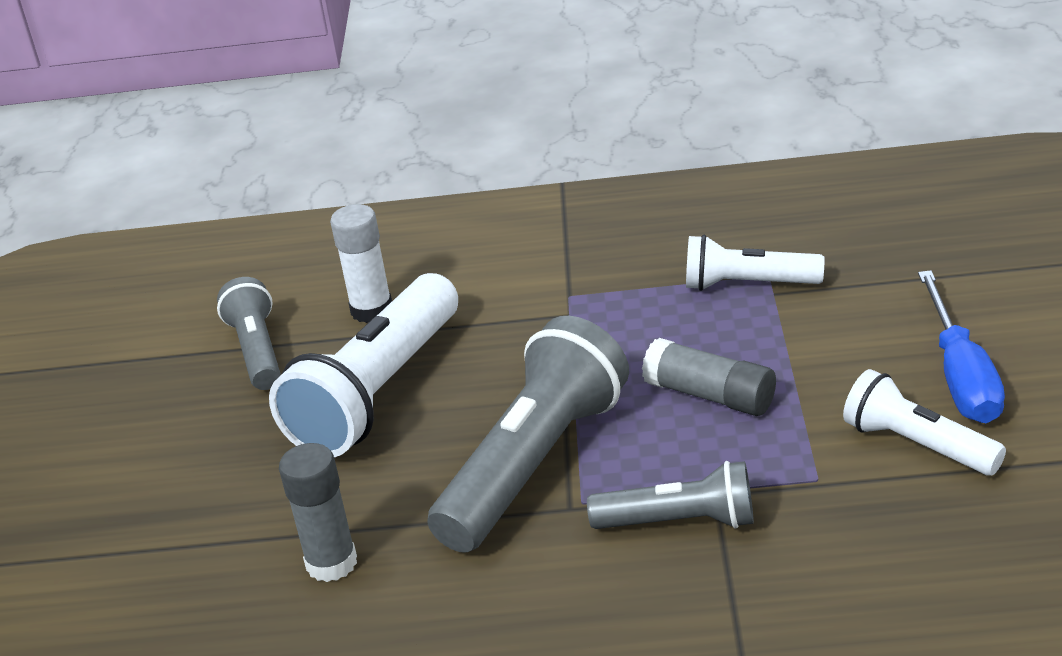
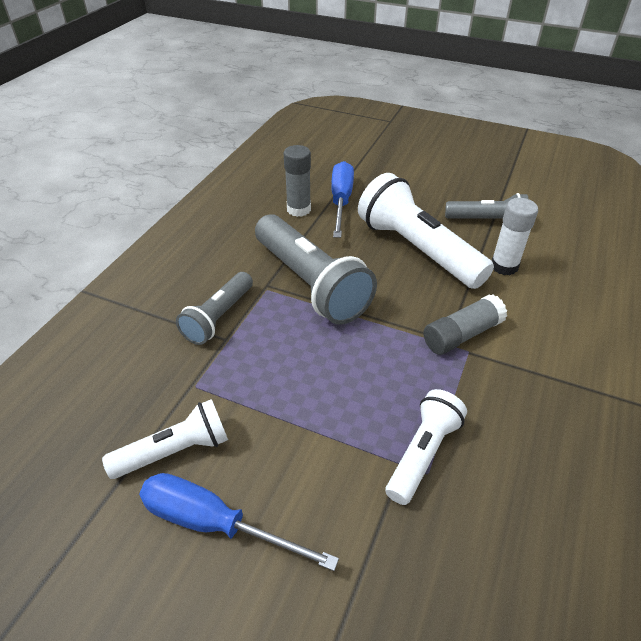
camera: 110 degrees right, 10 degrees up
(274, 521) = (341, 201): none -> blue screwdriver
(710, 396) = (309, 374): grey glue stick -> grey glue stick (461, 335)

